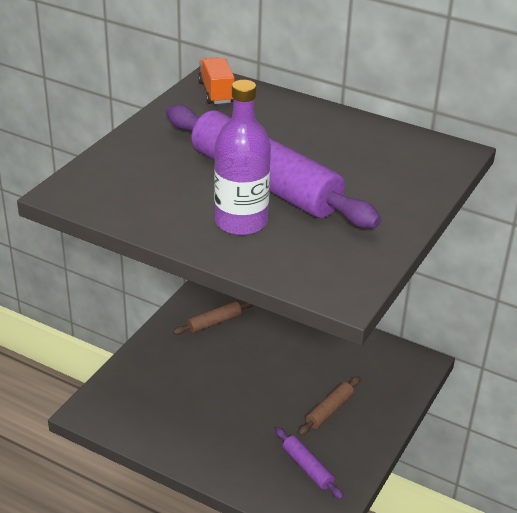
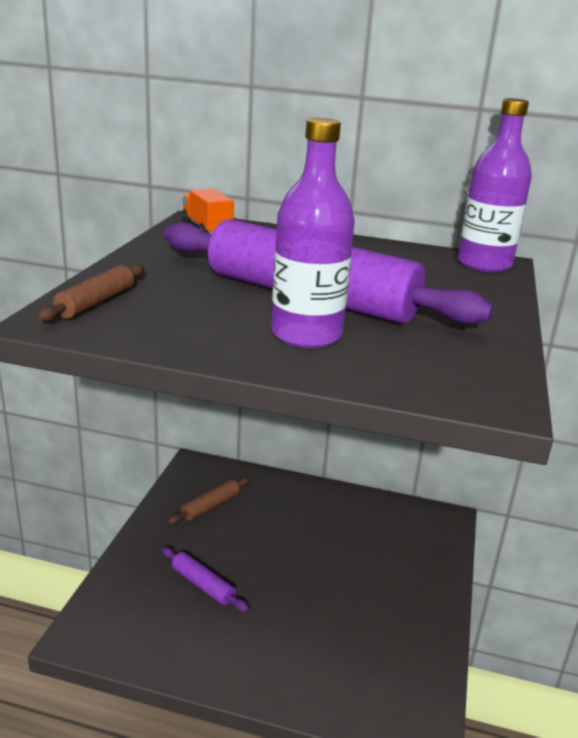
camera: 15 degrees left, 10 degrees down
(307, 468) = (378, 661): purple rolling pin -> purple rolling pin (203, 585)
(329, 410) = (374, 586): brown rolling pin -> brown rolling pin (96, 303)
(441, 154) = (484, 264): none -> purple bottle

